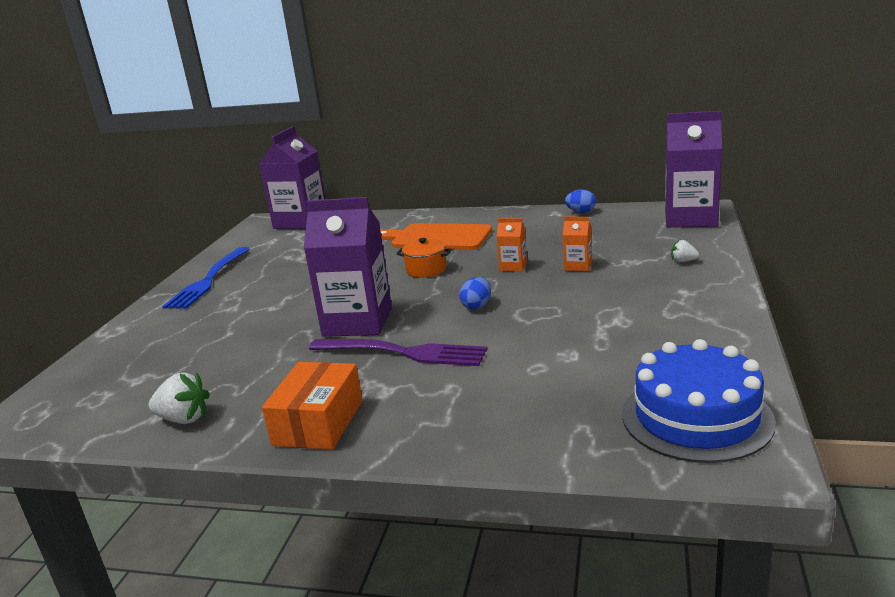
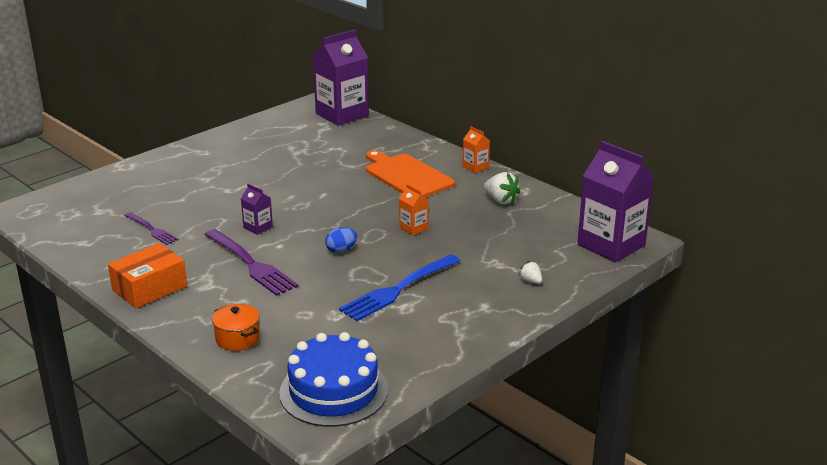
camera: 30 degrees right, 5 degrees up
(184, 419) = (93, 251): white strawberry -> white strawberry (500, 201)
(208, 280) = (220, 147): blue fork -> blue fork (398, 289)
(233, 370) = (152, 230): none -> purple fork
(357, 322) = (258, 227): purple carton -> purple carton, size x0.44
(426, 270) = (356, 203): orange pot -> orange pot (237, 338)
(578, 266) = (455, 249): orange carton -> orange carton (475, 167)
(581, 212) = (544, 198): blue egg -> none

